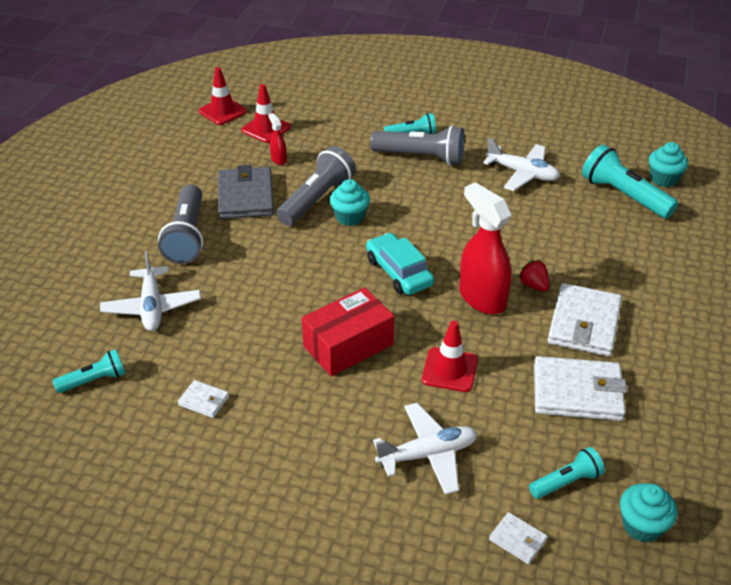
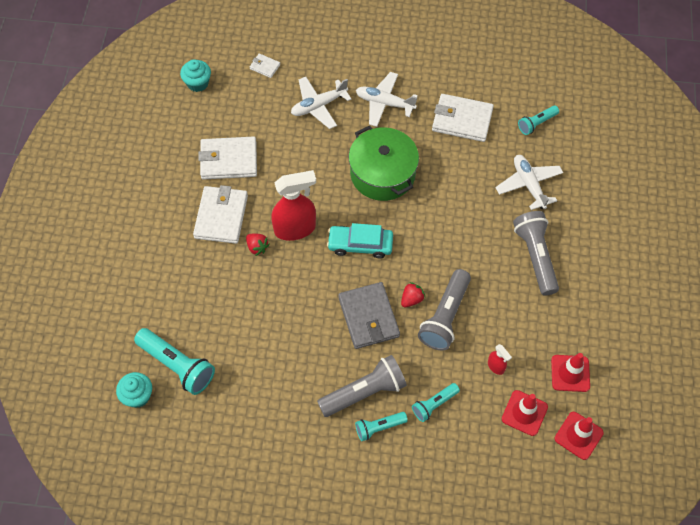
camera: 170 degrees right, 20 degrees up
(204, 401) = (462, 120): white wallet -> white wallet, size x2.11
(246, 197) = (506, 310): grey wallet -> grey wallet (368, 317)
(348, 345) = (382, 173): red box -> green pot
(350, 217) = (411, 299): turquoise cupcake -> red strawberry
(399, 272) = (360, 245): turquoise car -> turquoise car turned 135 degrees clockwise
(421, 157) = (364, 392): grey flashlight -> grey flashlight turned 150 degrees clockwise
(450, 370) = (312, 165): red traffic cone -> red traffic cone (570, 373)
(481, 298) = (295, 228): red spray bottle -> red spray bottle turned 60 degrees counterclockwise
(522, 173) = (268, 382): white plane -> white plane (384, 103)
(566, 481) = (238, 101): turquoise flashlight -> turquoise flashlight (434, 405)

